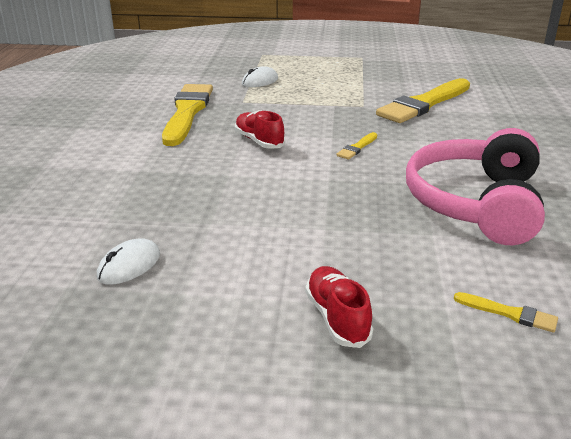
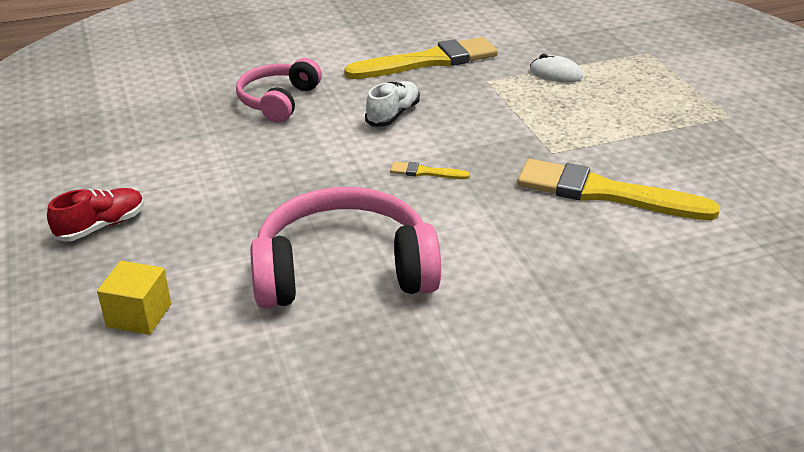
camera: 65 degrees right, 5 degrees up
(129, 266) = (136, 121): white mouse -> none
(179, 182) = (278, 101): none -> pink headphones
(259, 141) = (393, 115): red shoe -> white shoe
(509, 313) = (139, 315): yellow brush -> yellow cube

